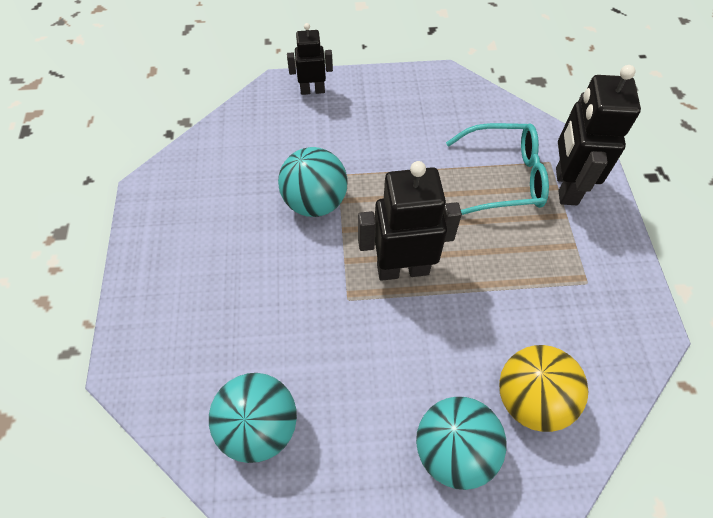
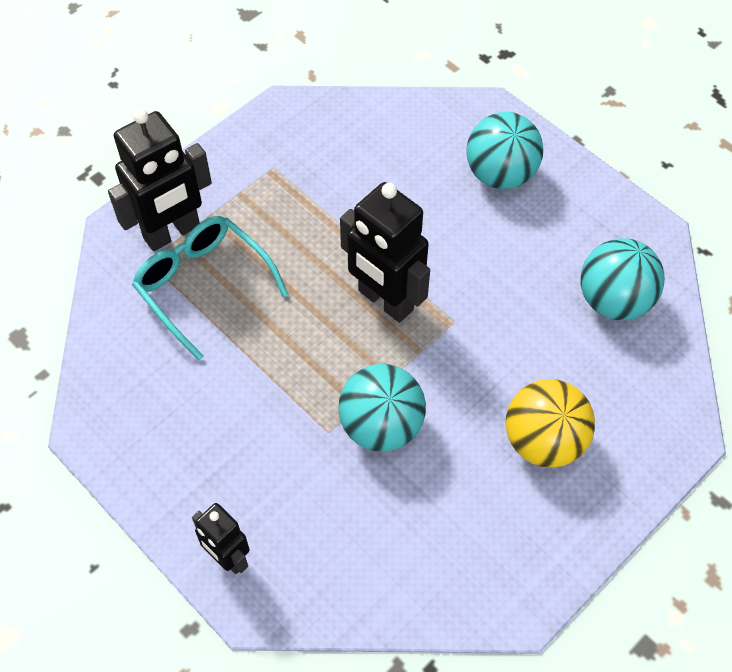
camera: 130 degrees left, 0 degrees up
(531, 399) = (415, 151): yellow ball -> yellow ball (543, 441)

